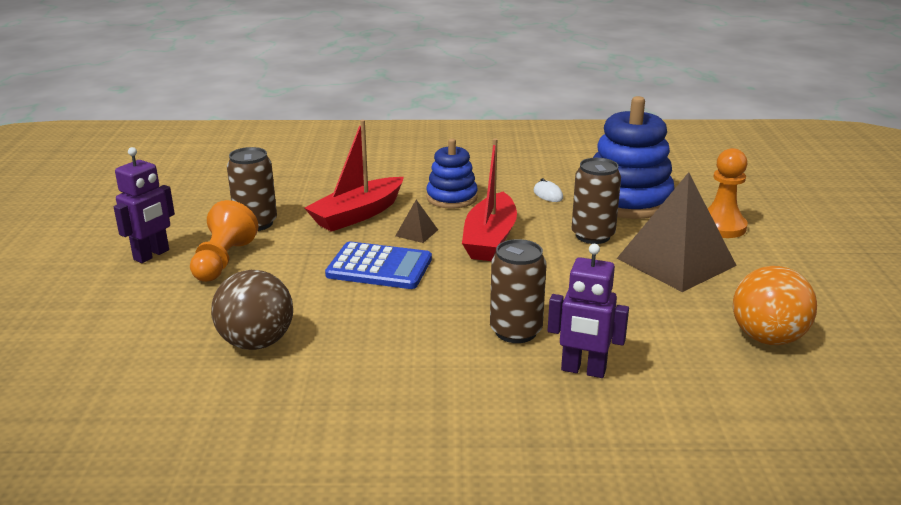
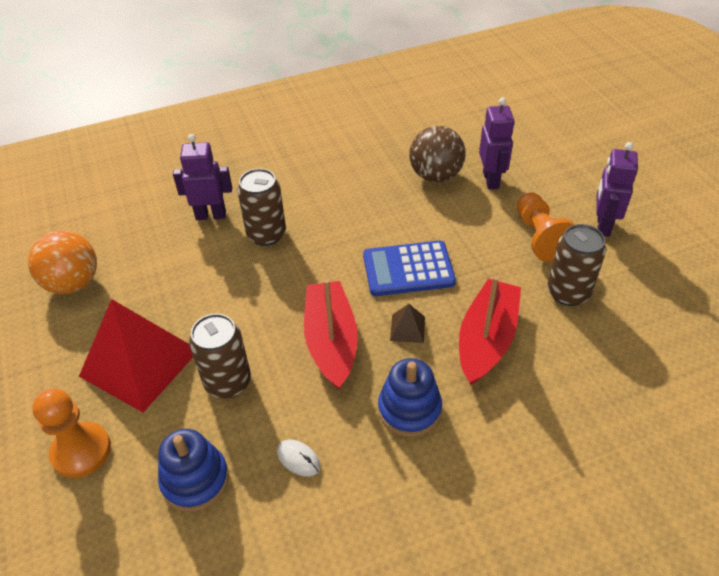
camera: 160 degrees right, 20 degrees up
(198, 320) = (491, 180): none -> purple robot
(627, 200) = (195, 480): blue stacking toy -> blue stacking toy, size x0.59
(676, 261) = (139, 363): brown pyramid -> red pyramid

